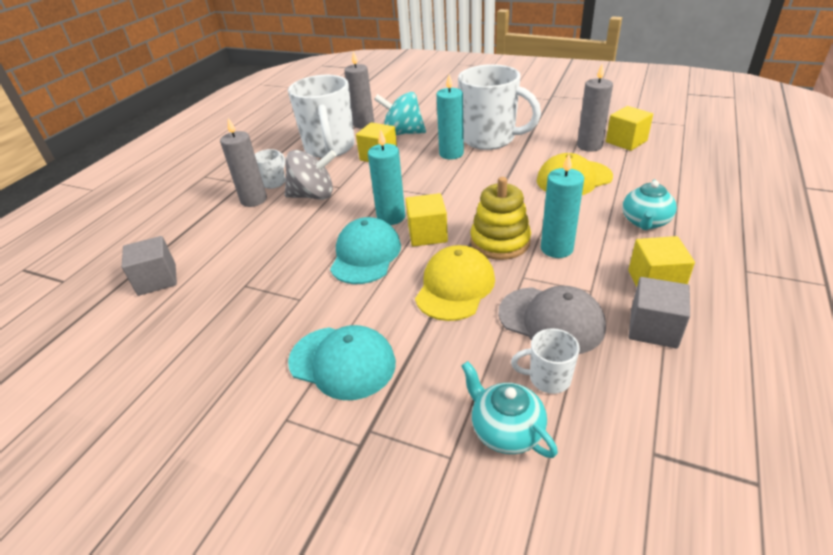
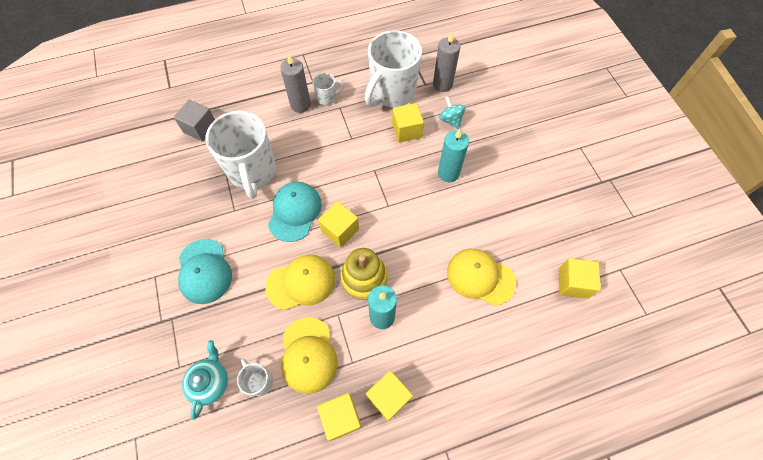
camera: 45 degrees right, 25 degrees up
(313, 195) = (330, 132): grey spinning top -> none
(365, 255) = (294, 212): turquoise cap -> turquoise cap turned 45 degrees counterclockwise
(391, 217) = (342, 195): turquoise candle -> none
(402, 133) = (451, 120): turquoise spinning top -> turquoise spinning top, size x0.61
(490, 139) = (492, 184): white mug -> white mug (252, 172)
(551, 320) = (308, 355): grey cap -> yellow cap
(589, 146) = (541, 260): grey candle -> none
(645, 222) = (458, 357): turquoise teapot -> none
(653, 328) = (341, 417): grey cube -> yellow cube

